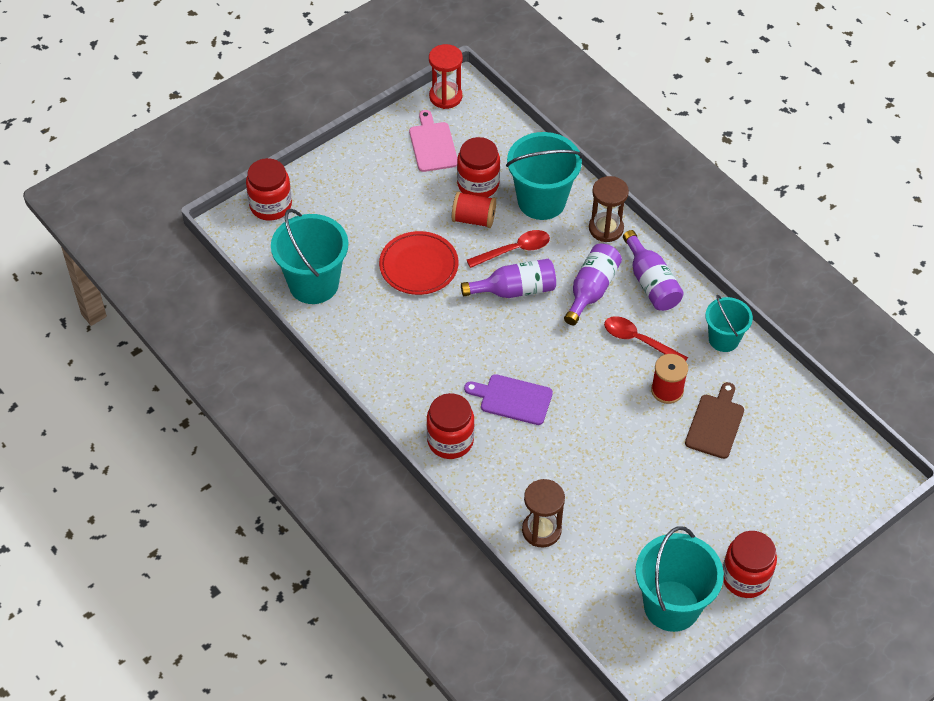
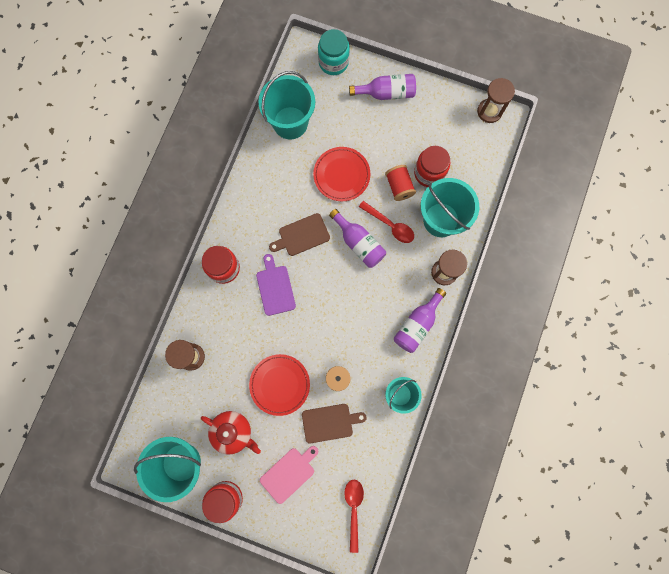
camera: 60 degrees right, 25 degrees up
(270, 205) = (333, 62): red jar -> turquoise jar
(432, 145) = (443, 127): pink cutting board -> pink cutting board (289, 473)
(445, 96) = (489, 111): red hourglass -> brown hourglass
(465, 341) = (302, 235): none -> brown cutting board
(591, 290) = (388, 290): purple bottle -> purple bottle (386, 93)
(637, 452) = (280, 384): none -> red plate
(639, 340) = (366, 341): red spoon -> red spoon (353, 509)
(666, 530) = (233, 432): none -> red teapot

